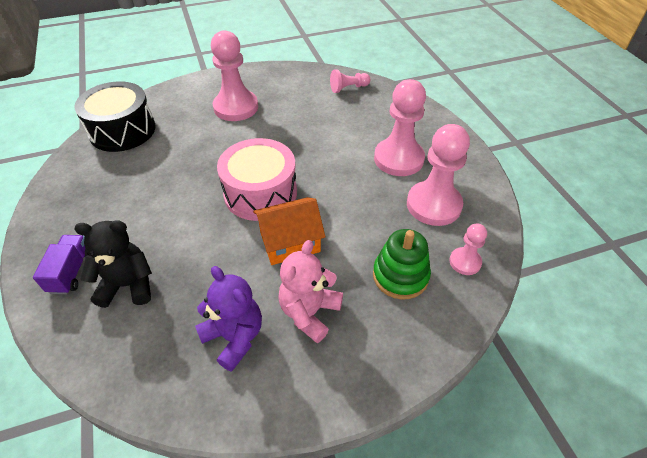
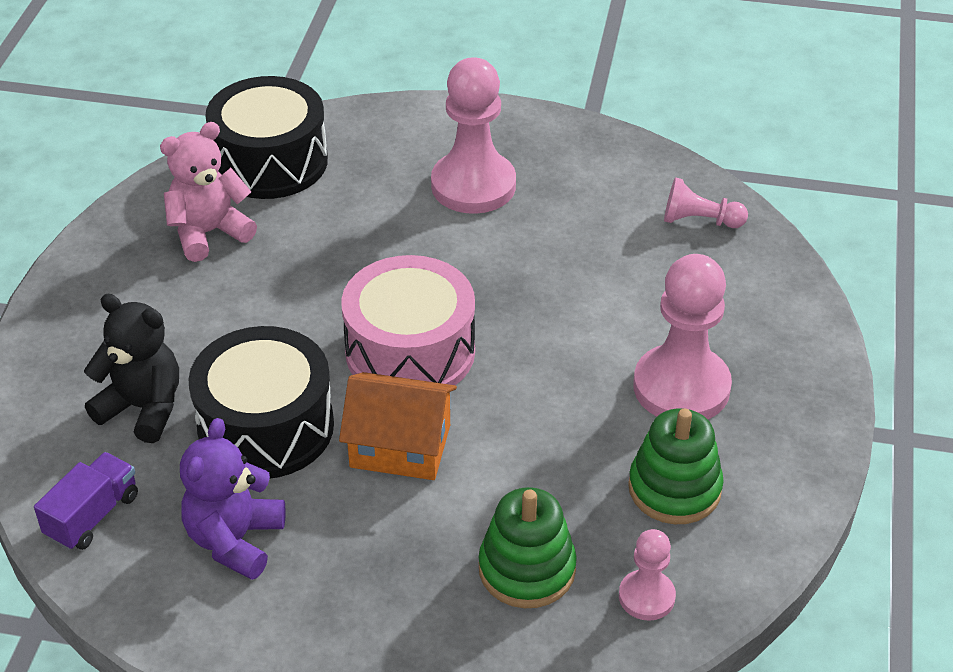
camera: 30 degrees right, 5 degrees down
(71, 272) = (84, 357): purple truck -> purple truck (92, 516)
(209, 264) = (266, 427): none -> black drum
(234, 337) = (235, 540): purple teddy bear -> purple teddy bear turned 150 degrees counterclockwise
(309, 312) = (356, 556): pink teddy bear -> pink teddy bear (209, 233)
(433, 205) = (674, 489): pink pawn -> green stacking toy

